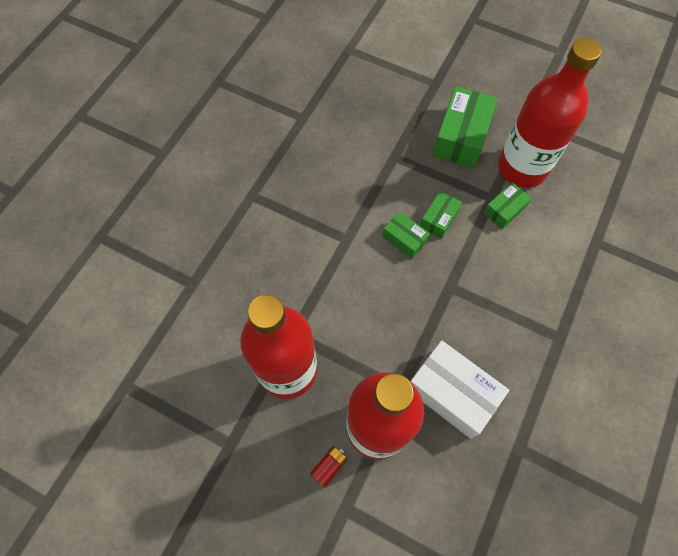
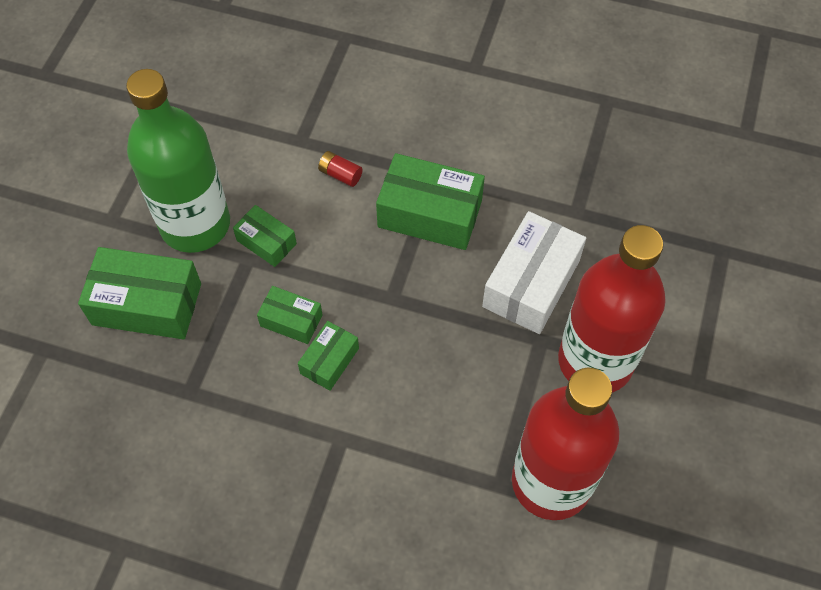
camera: 100 degrees left, 5 degrees down
(329, 466) = (656, 408): red battery -> red battery (340, 174)
(522, 168) = (195, 224): red bottle -> green bottle
(523, 326) = (430, 214): none -> green box

